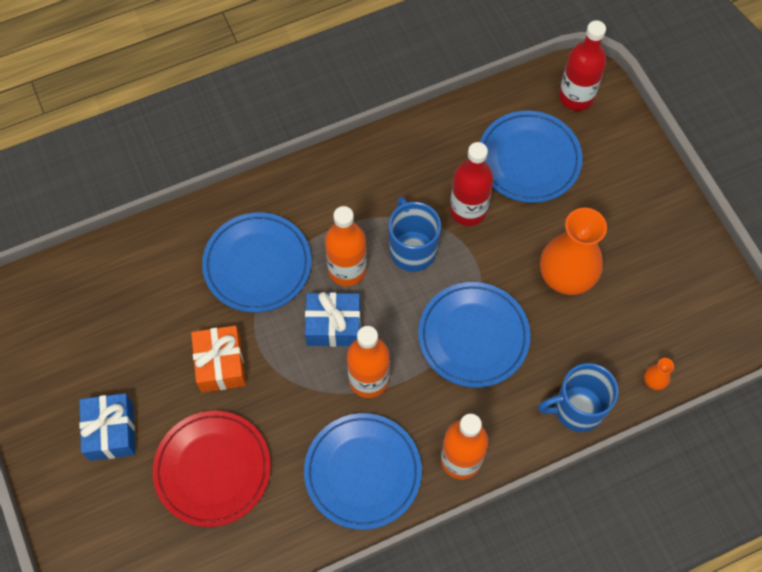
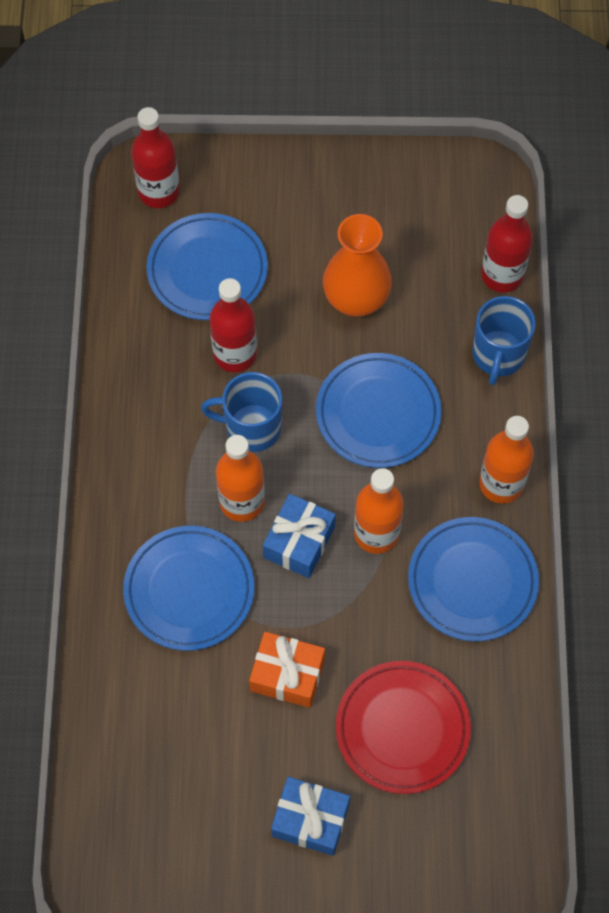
camera: 65 degrees left, 0 degrees up
(654, 381) = (502, 275): orange vase -> red bottle

